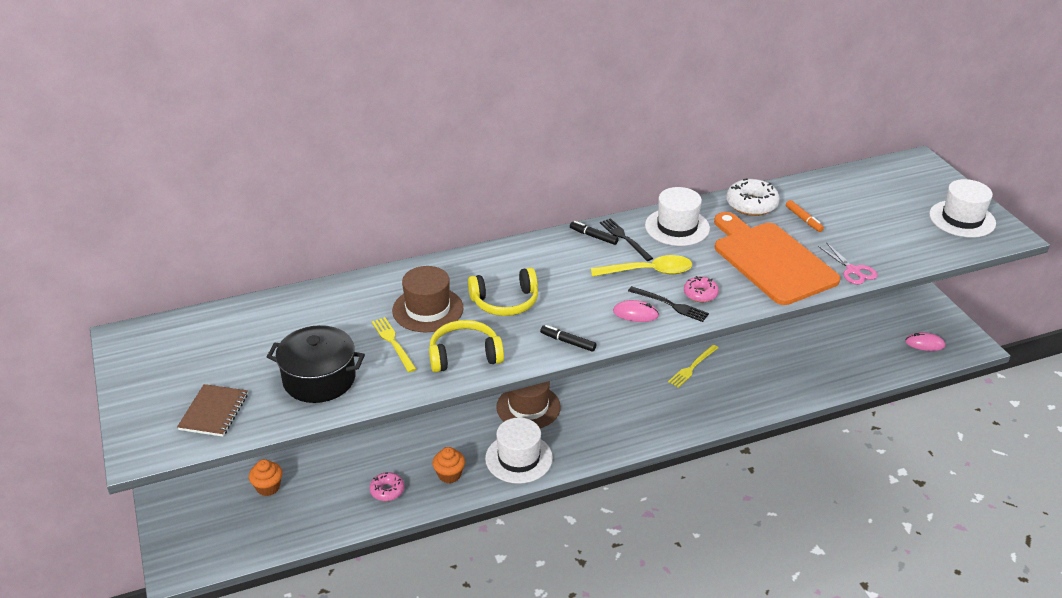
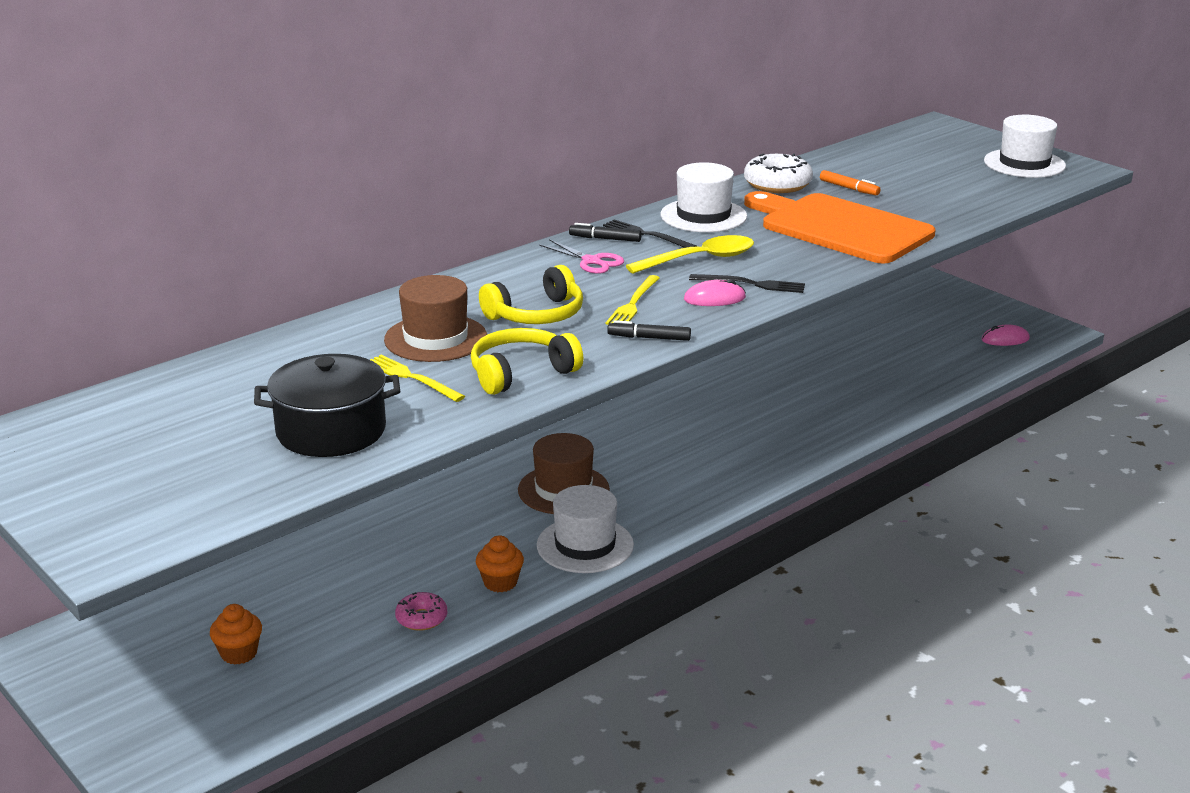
camera: 20 degrees left, 10 degrees down
(214, 412) = (194, 493): brown notebook -> none
(692, 367) = (749, 410): yellow fork -> yellow fork (633, 303)
(700, 294) = (780, 269): pink donut -> none
(853, 270) = (941, 222): pink scissors -> pink scissors (591, 261)

